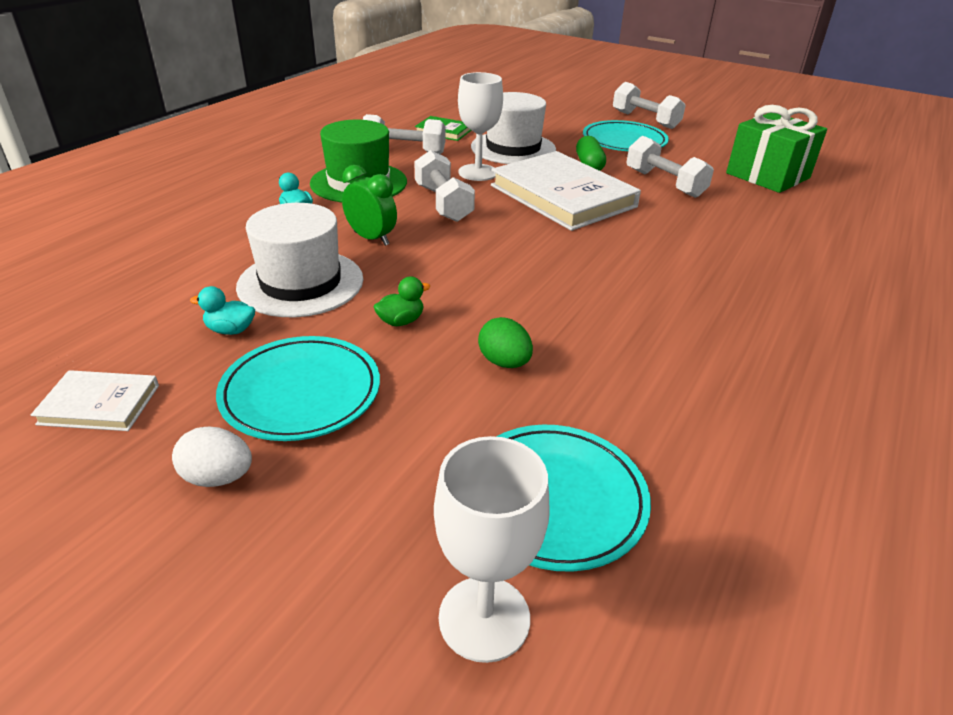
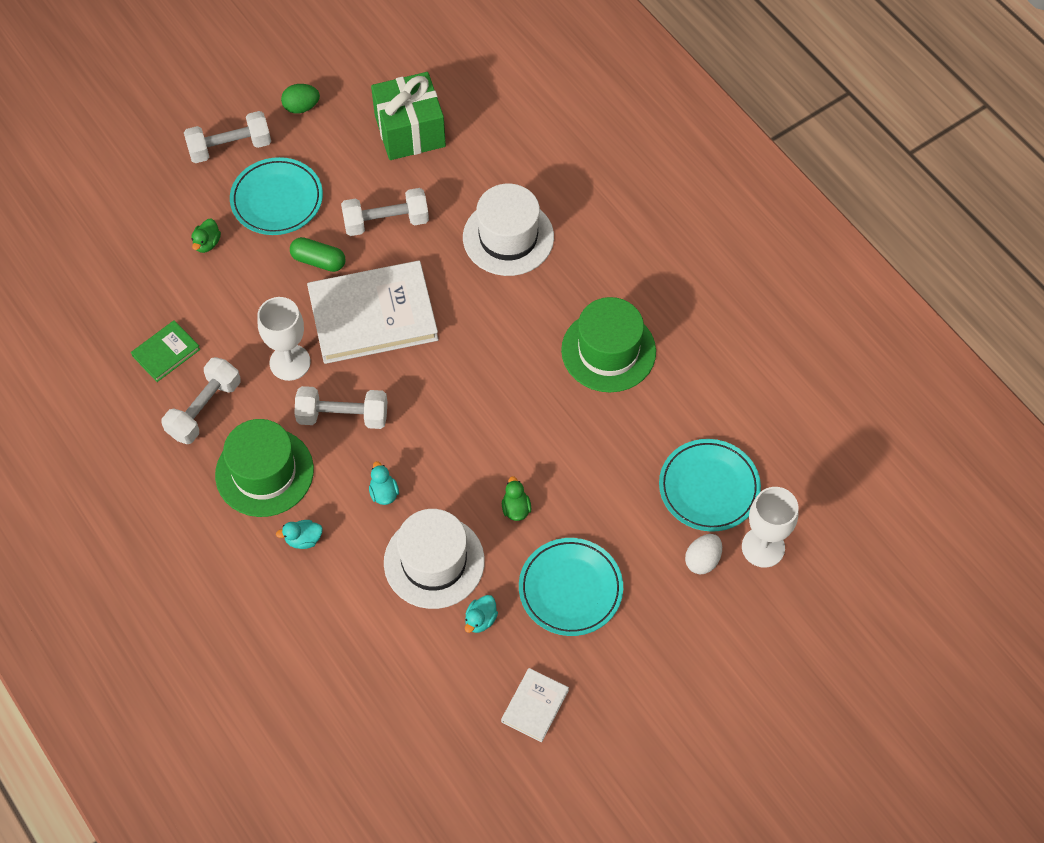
camera: 65 degrees left, 25 degrees up
(218, 477) = (628, 645): white egg -> white egg (702, 560)
(371, 238) = (384, 493): green clock -> turquoise duck
(504, 362) = (588, 463): green egg -> green egg (301, 107)
(513, 148) = (245, 307): white hat -> white hat (508, 237)
(553, 127) = (207, 243): none -> green duck
(679, 340) = (608, 351): none -> green hat

